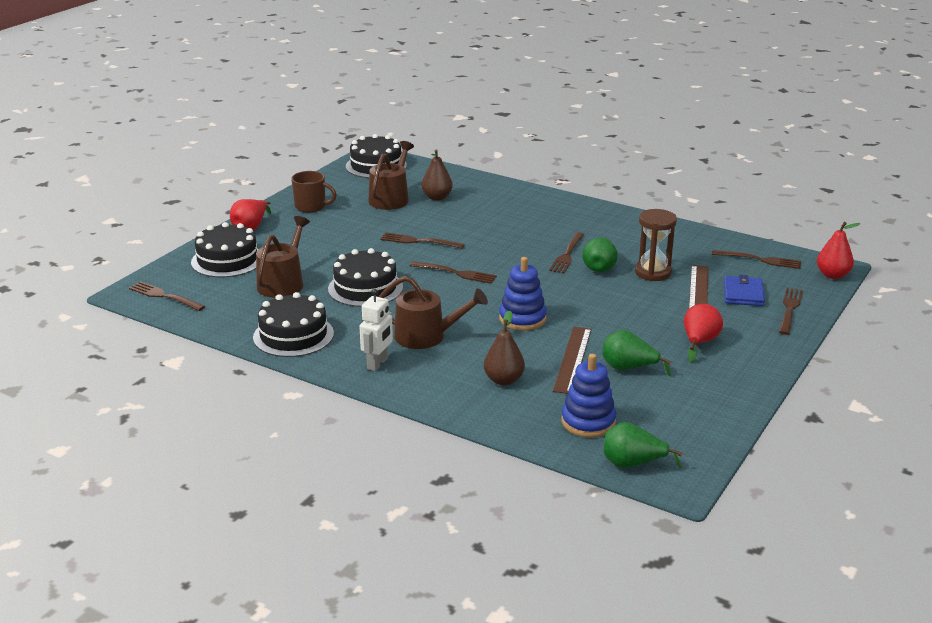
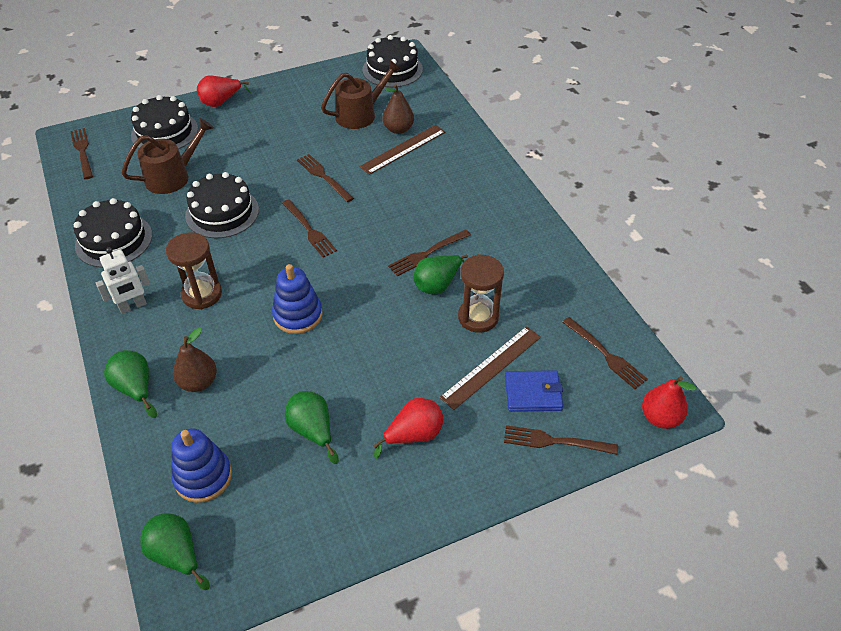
camera: 35 degrees right, 20 degrees up
(311, 206) = (289, 97): brown mug -> none
(426, 336) = (202, 294): brown watering can -> brown hourglass
(458, 403) = (136, 388): none -> green pear
(572, 359) = (280, 390): brown ruler -> brown ruler (403, 149)
(743, 294) = (533, 393): blue wallet -> blue wallet turned 45 degrees clockwise
(789, 309) = (555, 441): brown fork -> brown fork turned 135 degrees counterclockwise

